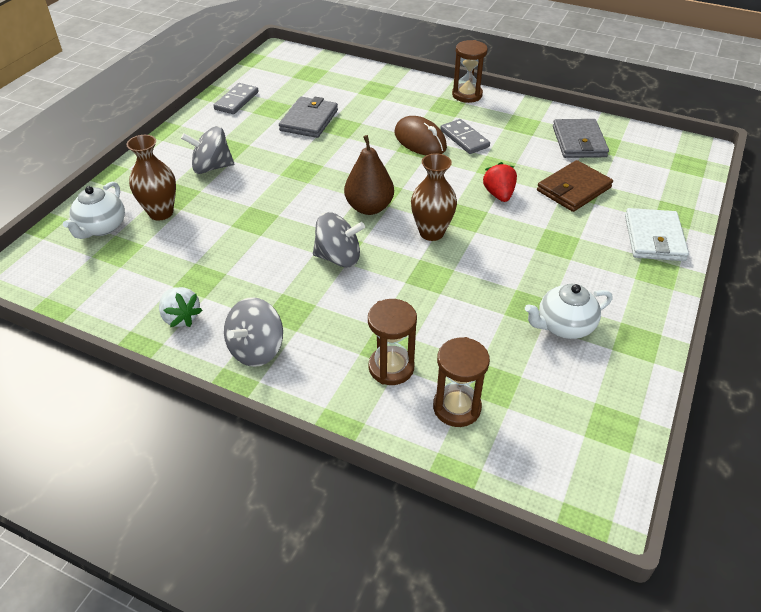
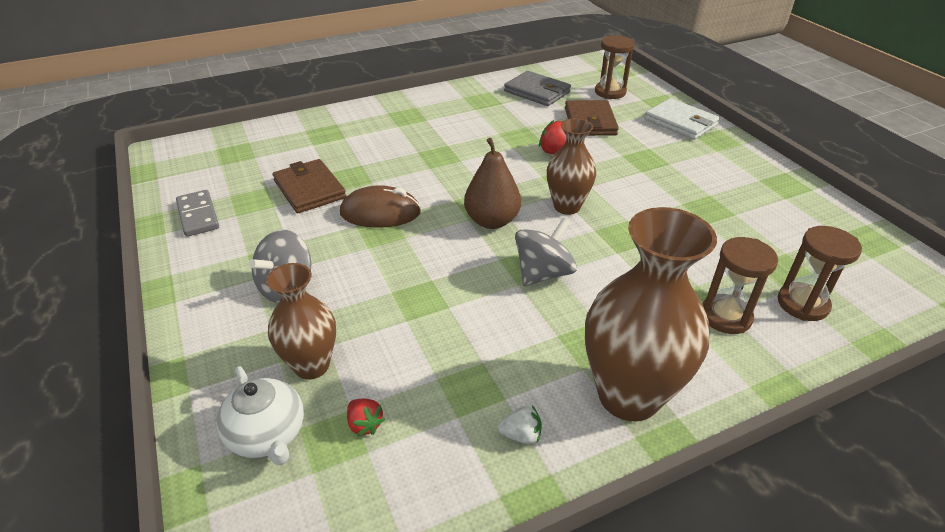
camera: 50 degrees left, 5 degrees down
(137, 255) = (364, 424): none -> red strawberry
(181, 317) = (521, 435): white strawberry -> white strawberry, size x0.66
(256, 349) = (628, 396): grey spinning top -> brown vase
(309, 120) = (309, 189): grey wallet -> brown wallet
(420, 140) = (434, 150): brown mouse -> brown mouse (380, 213)
(464, 139) = (463, 131): grey domino -> none
(467, 95) = (406, 101): brown hourglass -> brown hourglass (610, 92)
(564, 326) = (744, 205): white teapot -> none

